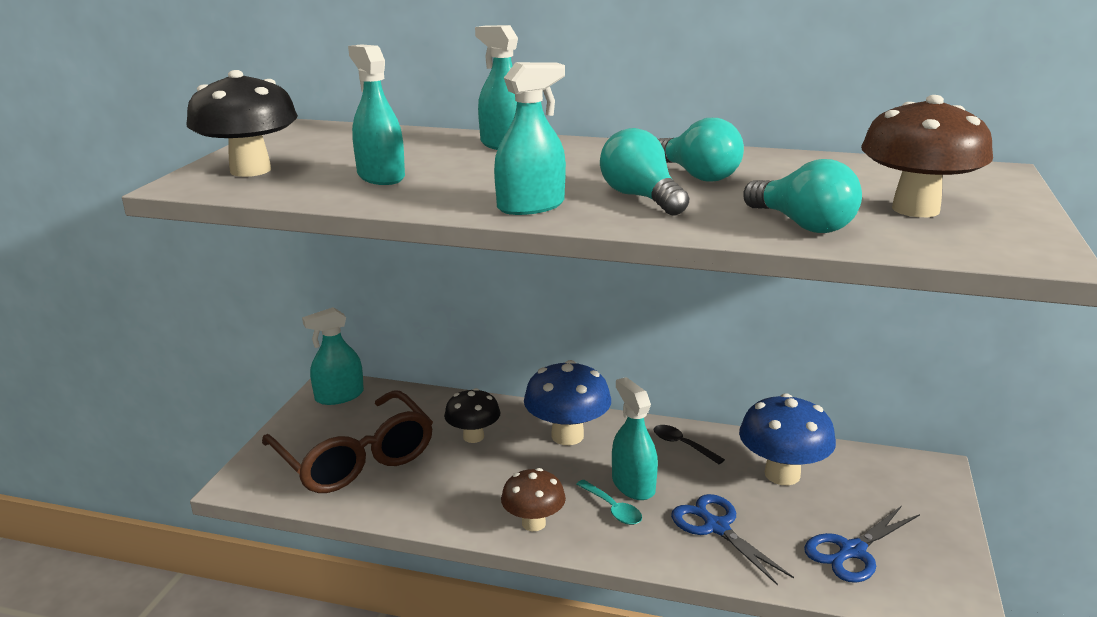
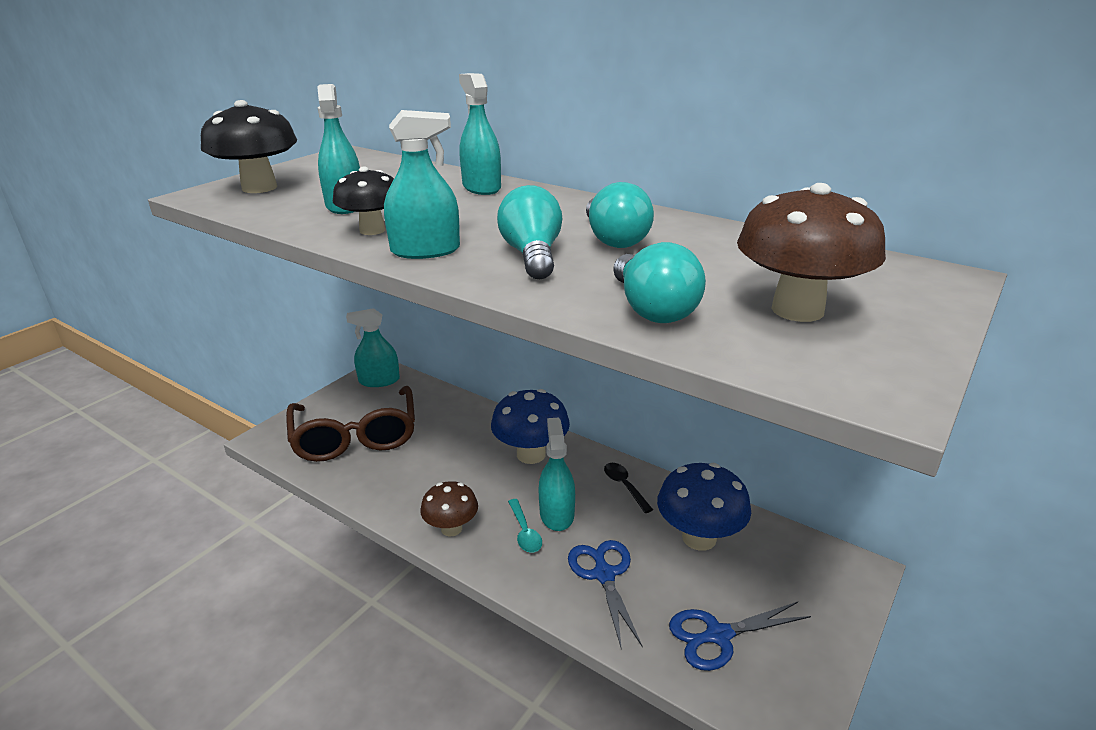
camera: 20 degrees right, 5 degrees up
(473, 437) = (455, 438): black mushroom -> black mushroom (372, 230)

